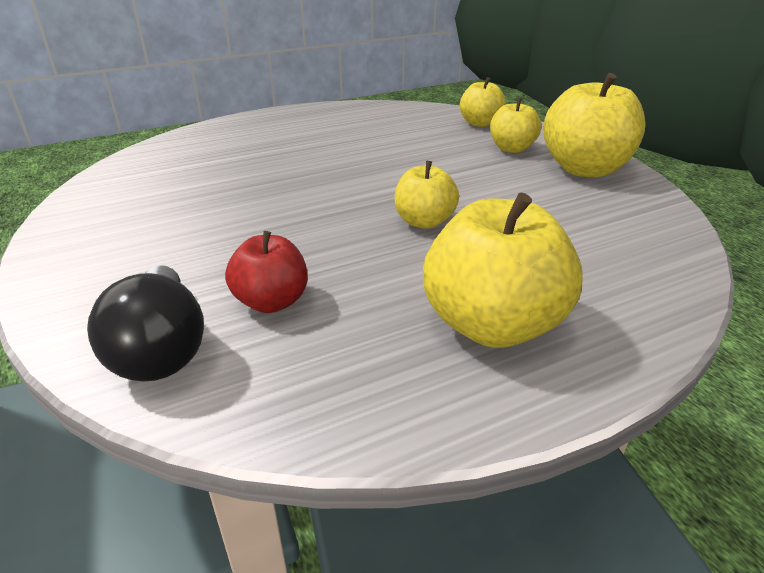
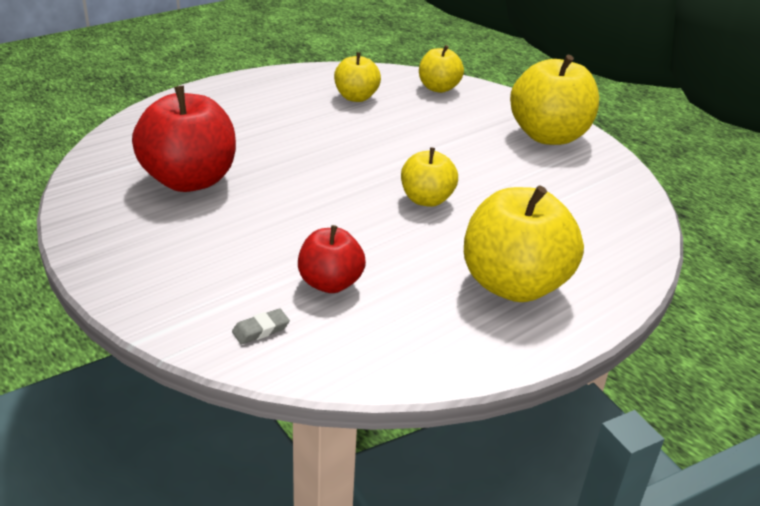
camera: 15 degrees left, 0 degrees up
(161, 348) = (261, 330): black light bulb -> grey eraser
(191, 188) = (189, 180): none -> red apple
(512, 148) = (478, 117): yellow apple -> yellow apple (356, 97)

